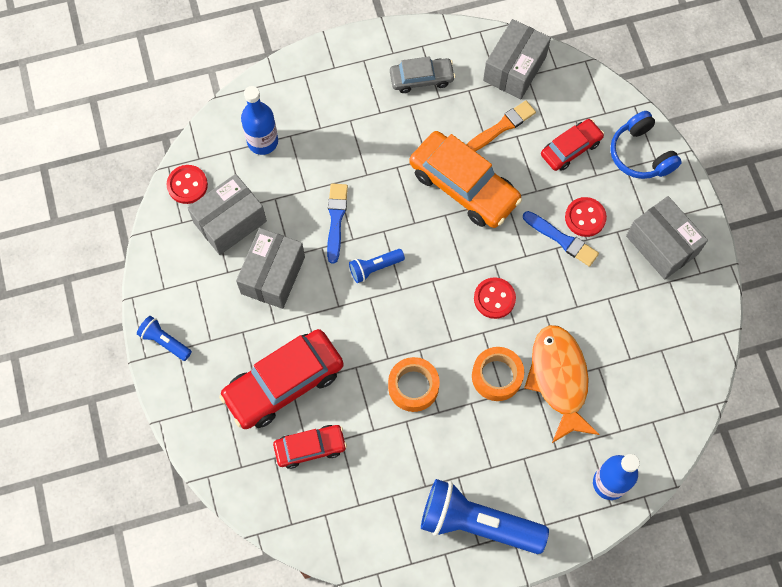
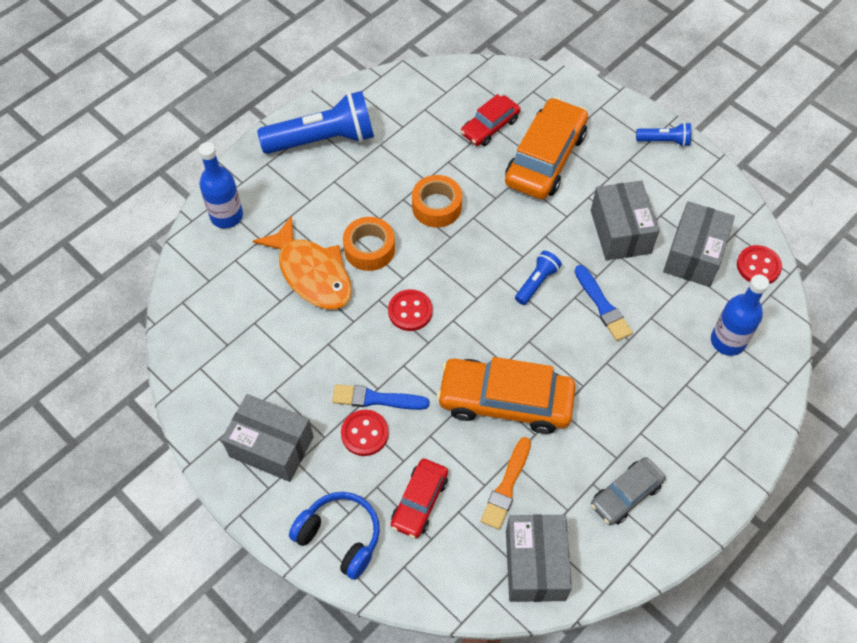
camera: 150 degrees right, 10 degrees down
(284, 383) = (545, 158): red car -> orange car

